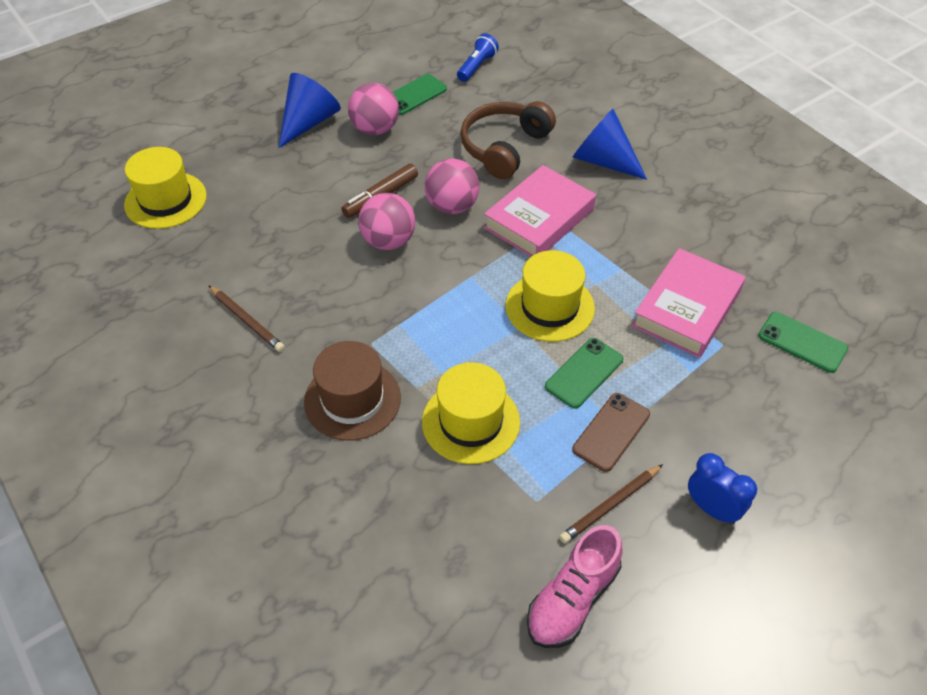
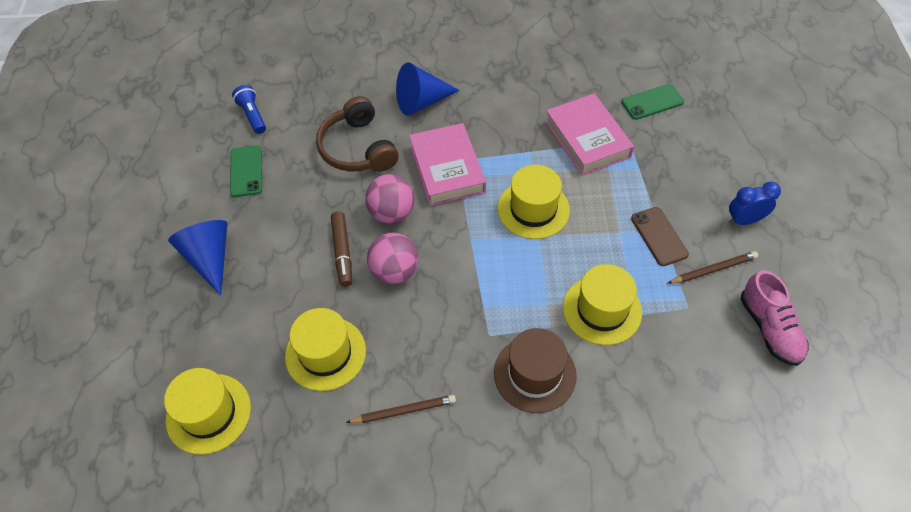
camera: 55 degrees left, 5 degrees up
(269, 240) = (325, 353): none -> yellow hat
(375, 129) = (262, 217): pink ball -> none
(584, 373) = (603, 223): green phone -> none
(610, 505) = (713, 270): brown pencil -> brown pencil turned 105 degrees counterclockwise

